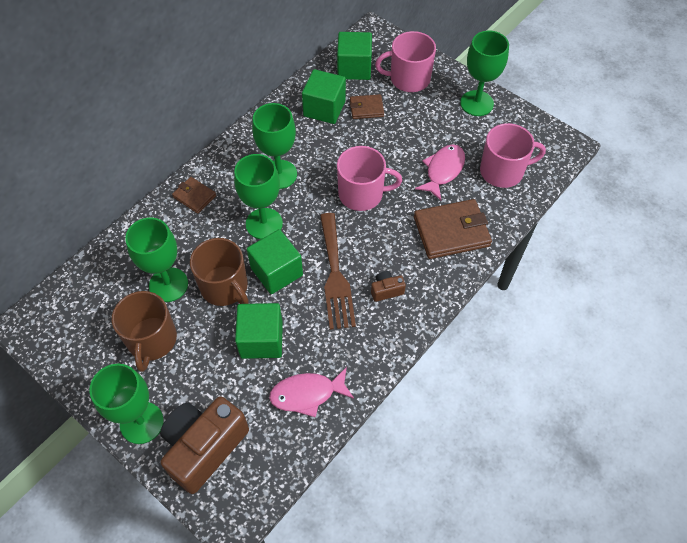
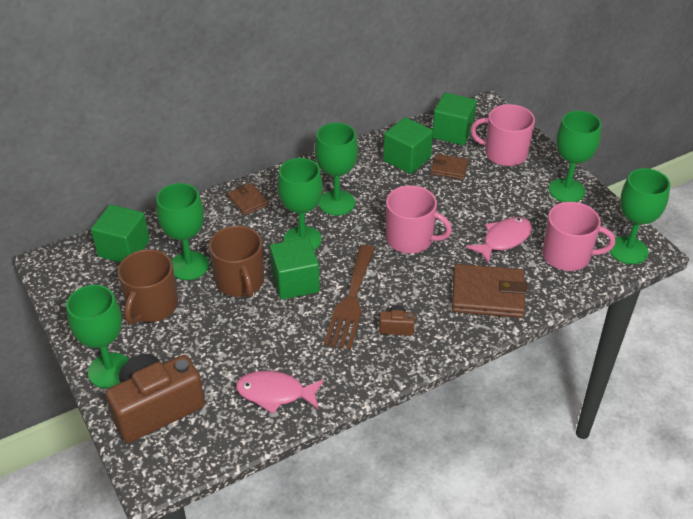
camera: 20 degrees right, 15 degrees down
(261, 340) = (253, 335): green cube -> green cube (124, 248)
(550, 151) = (628, 250): none -> green goblet

